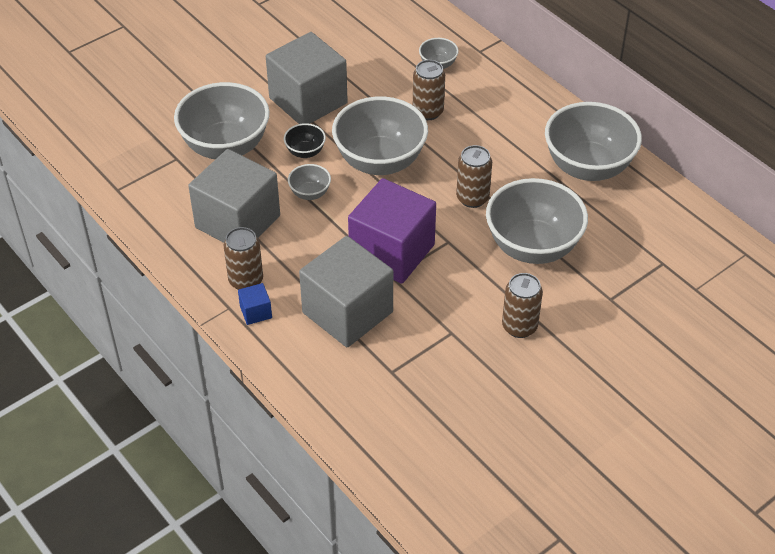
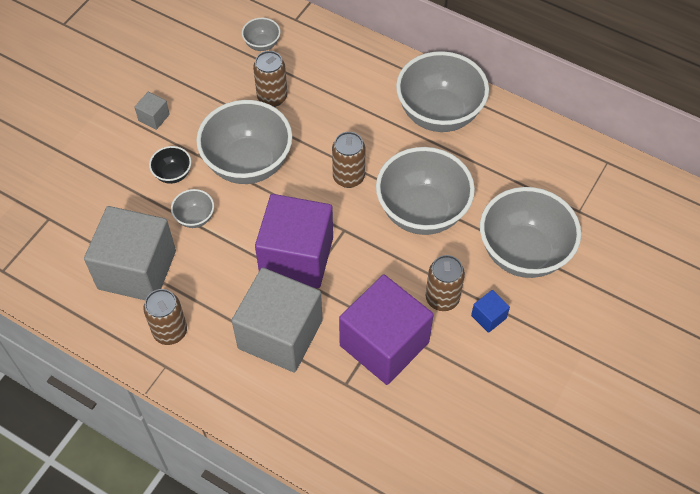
camera: 20 degrees left, 10 degrees up
(225, 146) = (92, 191): grey bowl -> grey bowl (523, 253)
(256, 312) = (193, 362): blue cube -> blue cube (488, 317)
(308, 101) = (154, 117): grey cube -> grey cube, size x0.40
(444, 349) = (384, 344): none -> purple cube

